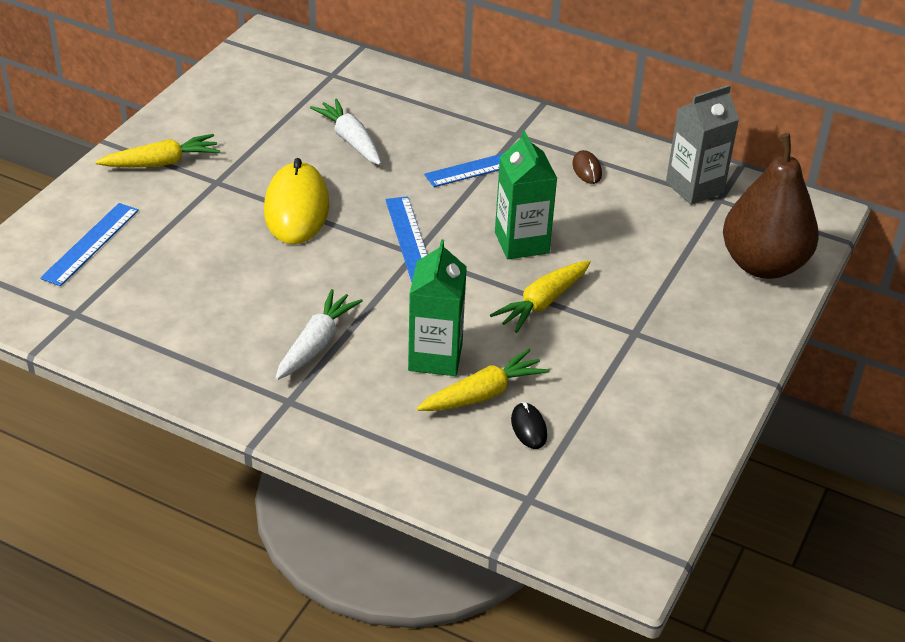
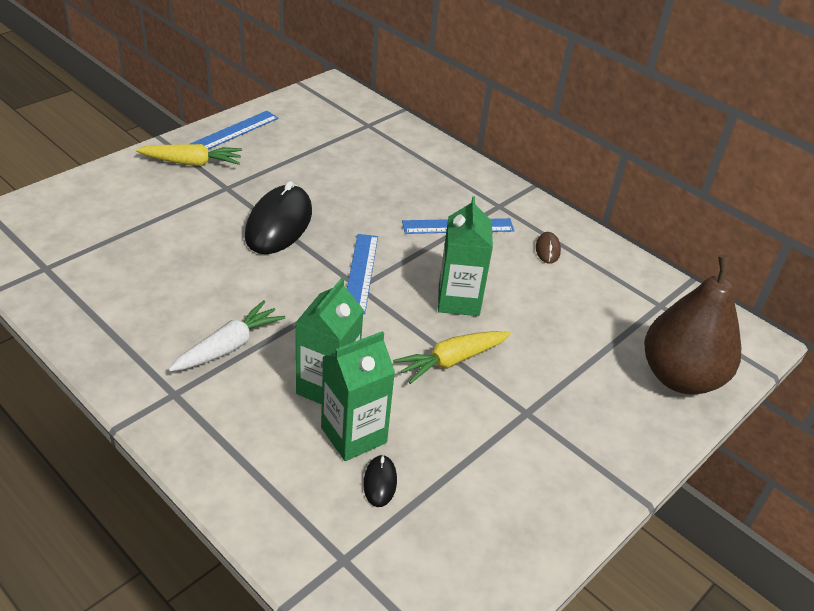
camera: 15 degrees right, 0 degrees up
(90, 243) = (95, 213): blue ruler -> blue ruler (234, 131)
(296, 208) = (279, 224): yellow mouse -> black mouse
(350, 140) = (354, 179): white carrot -> none
(483, 394) = (353, 435): yellow carrot -> green carton
(694, 187) = (641, 288): grey carton -> none

